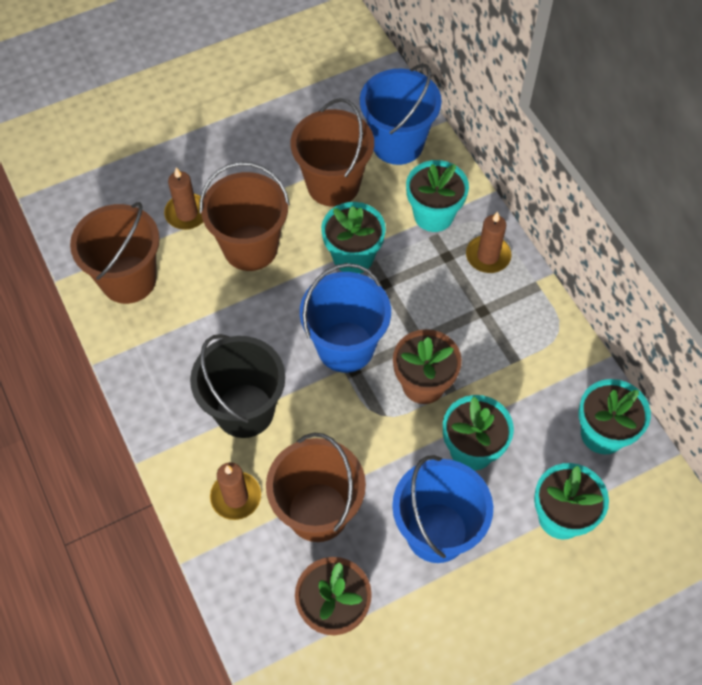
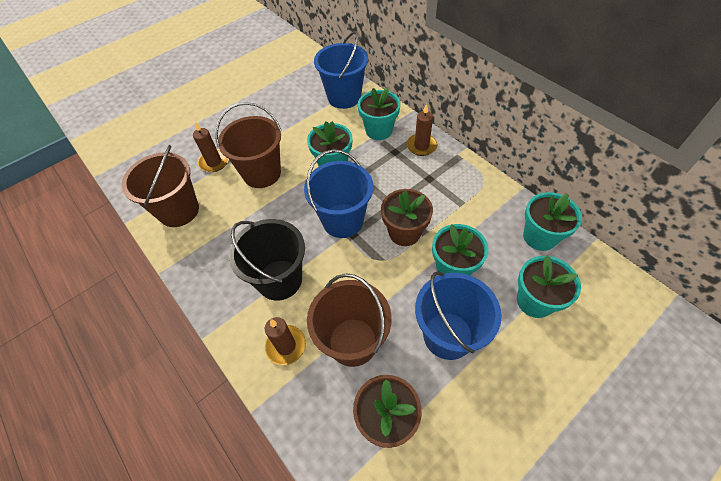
camera: 10 degrees left, 5 degrees down
(333, 184) = (309, 127): brown bucket -> none

